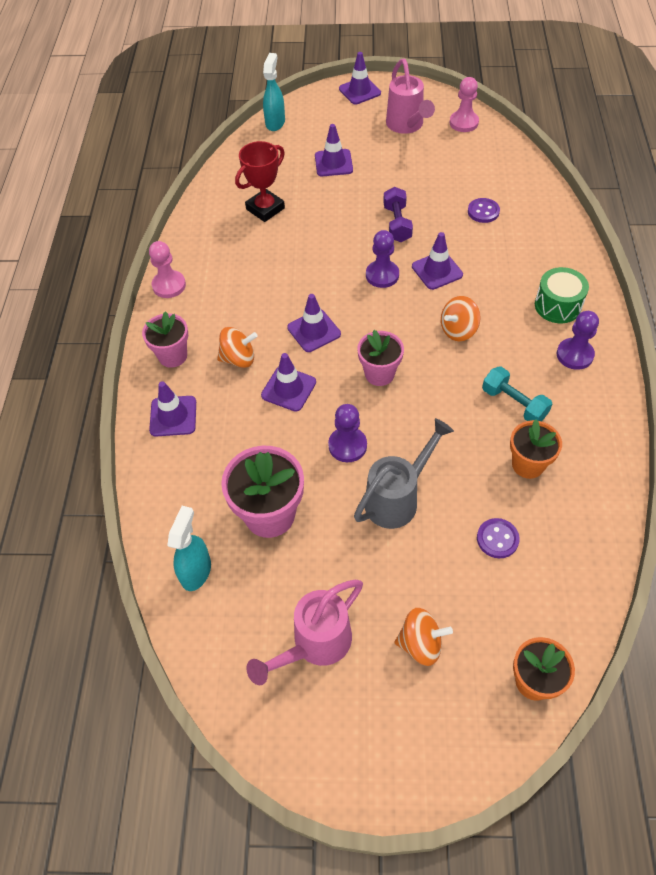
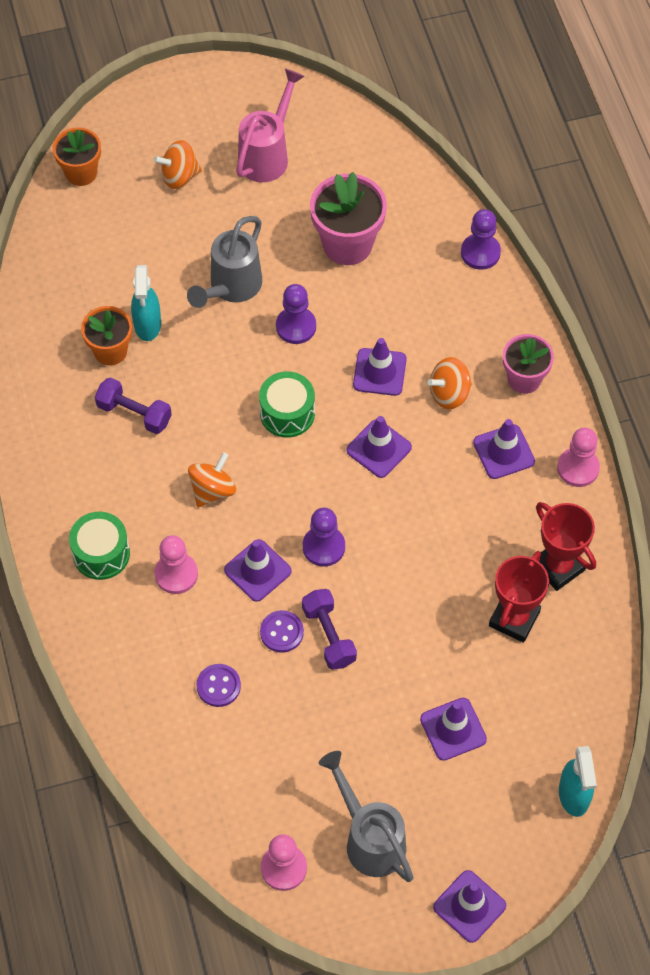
camera: 160 degrees right, 5 degrees up
(173, 416) = (487, 313): purple traffic cone -> purple traffic cone (503, 452)
(196, 571) = (393, 183): turquoise spray bottle -> turquoise spray bottle (147, 325)
(219, 230) = (558, 567): none -> red trophy
(379, 374) = (287, 413): pink flower pot -> green drum
(406, 126) = (370, 839): pink watering can -> grey watering can
(497, 539) = (129, 274): purple button -> purple button (281, 632)
(500, 280) = (176, 574): none -> pink pawn
(514, 403) = (134, 413): turquoise dumbbell -> purple dumbbell
(574, 355) = (75, 490): purple pawn -> purple pawn (480, 253)

